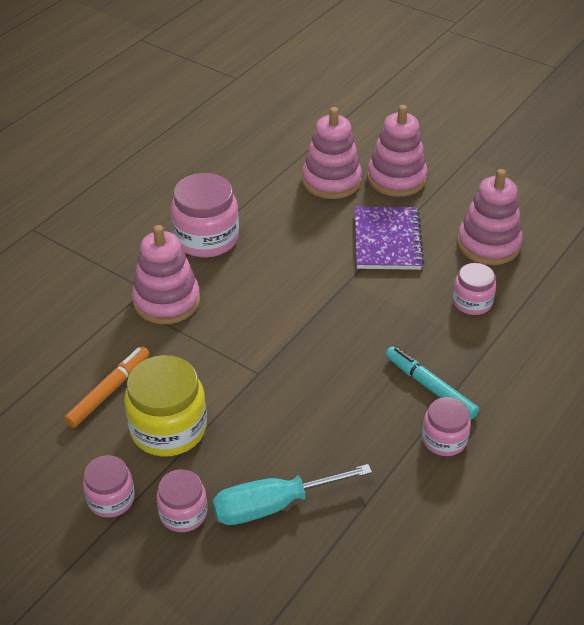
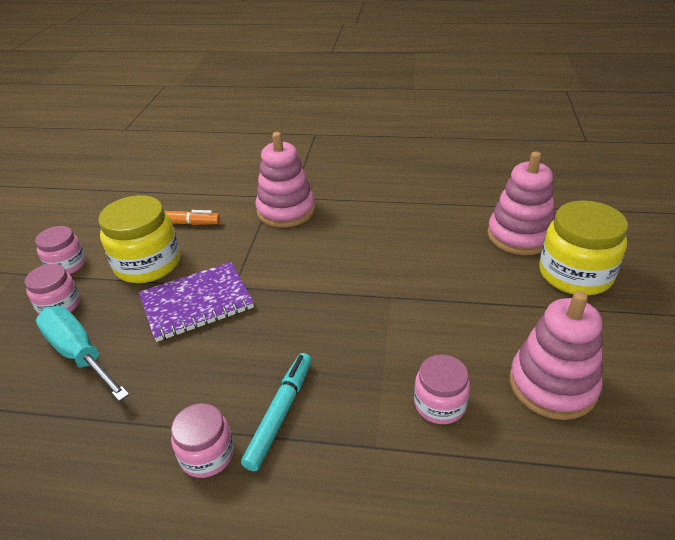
camera: 65 degrees right, 5 degrees down
(206, 238) = (373, 201): pink jar -> none
(387, 240) = (474, 301): purple notebook -> purple notebook (197, 303)
(396, 178) = (575, 274): pink stacking toy -> yellow jar

